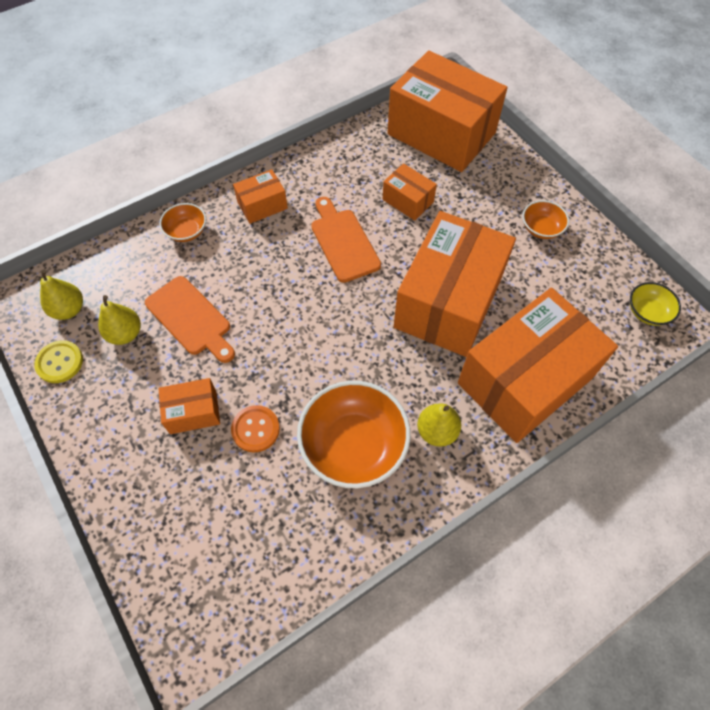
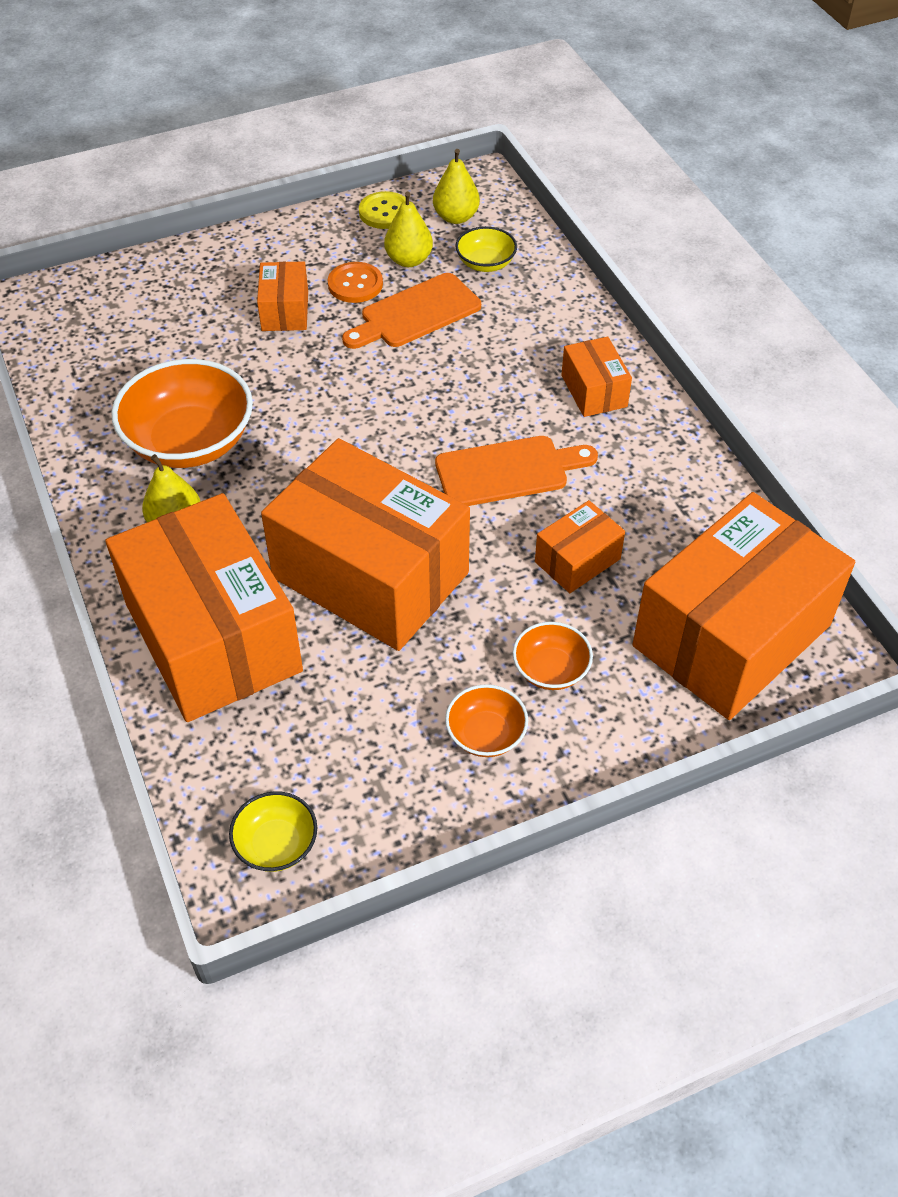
camera: 100 degrees right, 10 degrees down
(129, 282) = (485, 263): none -> yellow bowl
(186, 231) = (559, 314): orange bowl -> orange bowl (550, 670)
(255, 429) = (244, 359): orange button -> orange button (355, 284)

